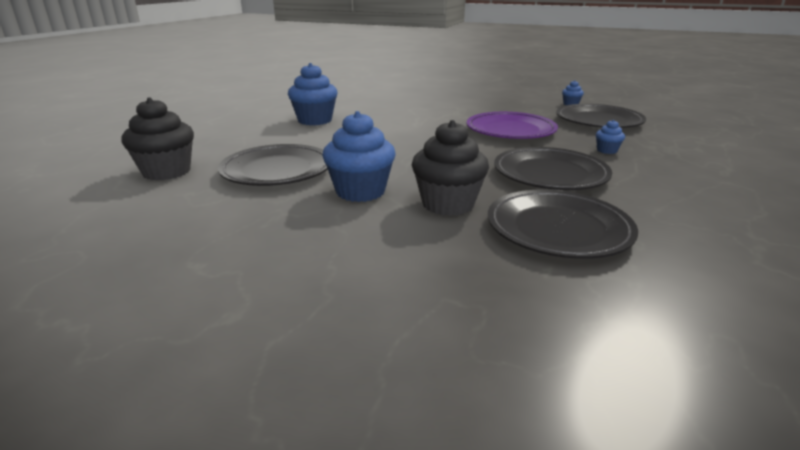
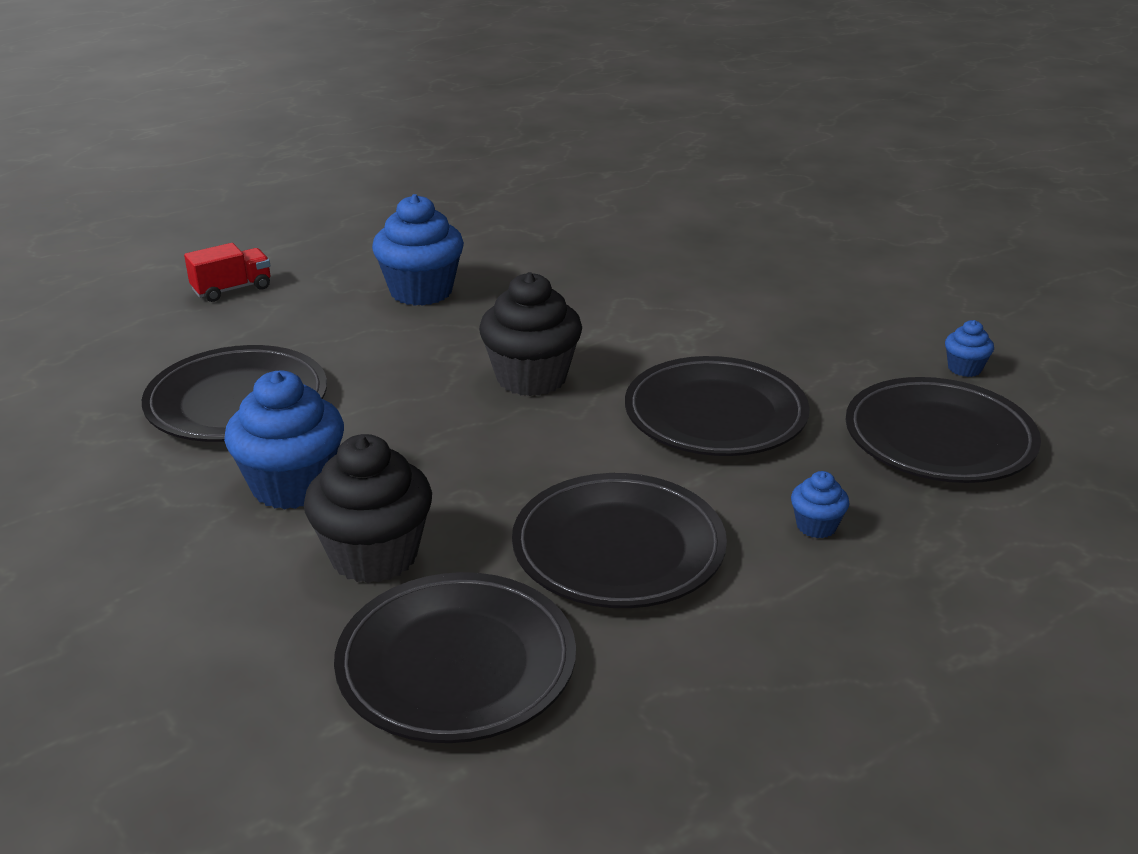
camera: 30 degrees right, 5 degrees up
(167, 172) = (107, 360): black cupcake -> black cupcake (531, 378)
(208, 135) = (232, 289): none -> red truck
(510, 130) = (715, 415): purple plate -> black plate

